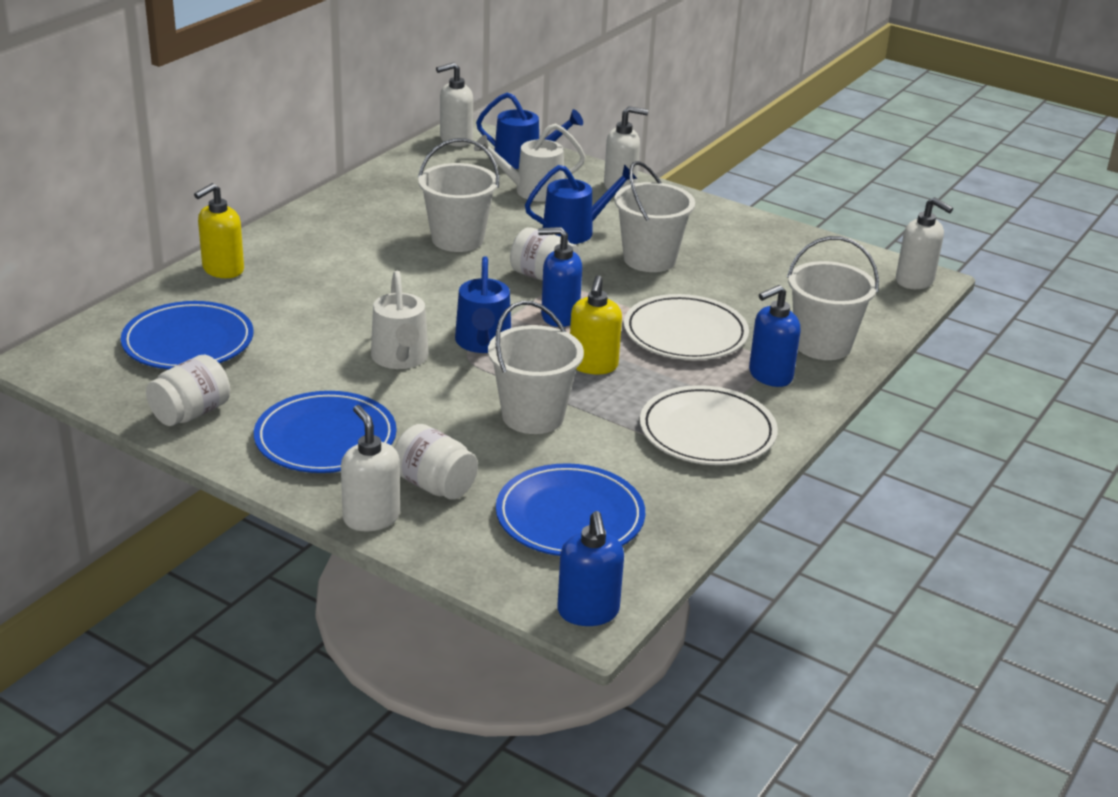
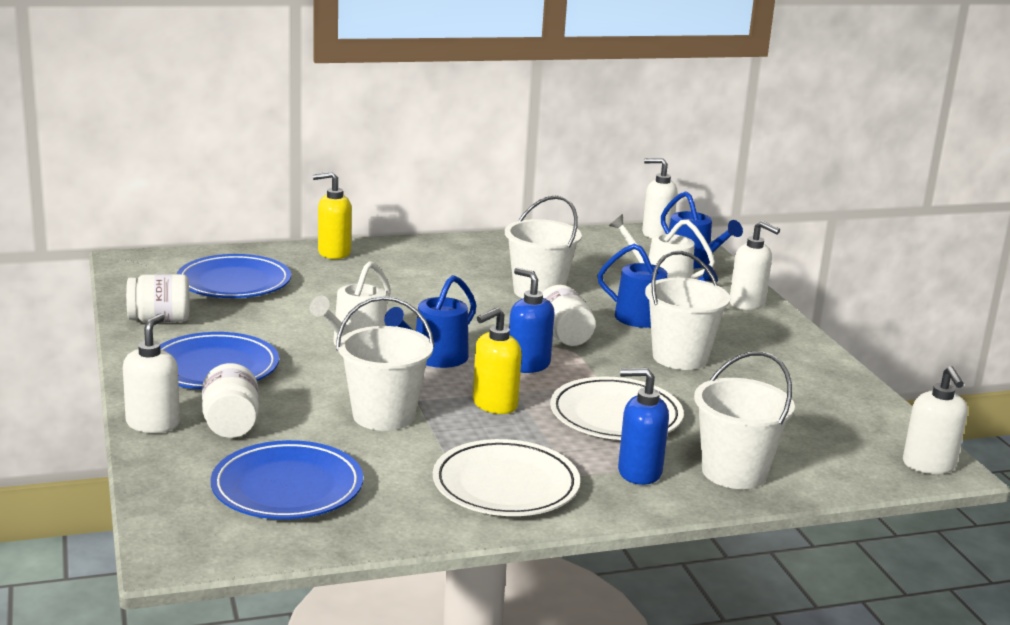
camera: 40 degrees right, 10 degrees down
(588, 612) = (182, 550): blue soap dispenser -> none

